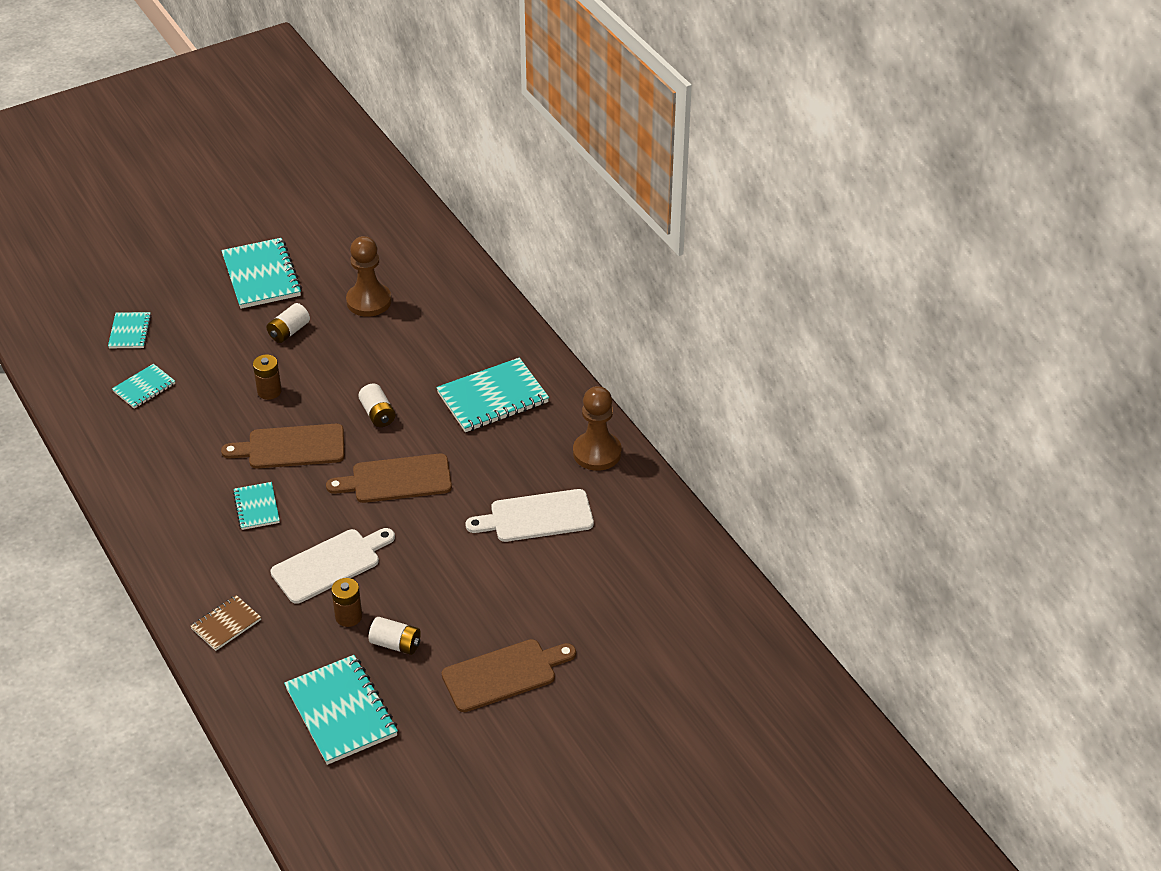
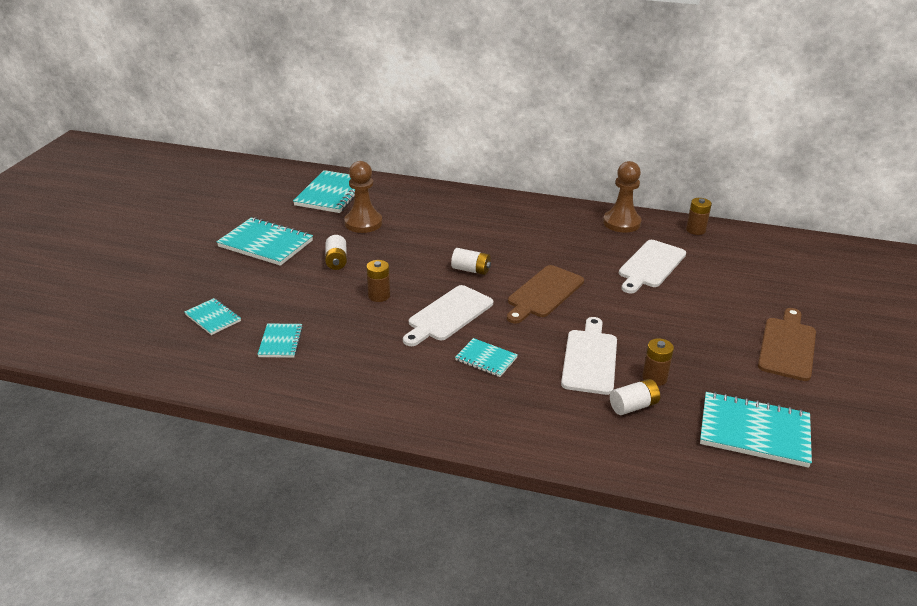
camera: 45 degrees left, 10 degrees down
(226, 624) = (592, 437): brown notebook -> none
(291, 447) = (448, 315): brown cutting board -> white cutting board
(395, 644) = (707, 373): white battery -> white battery (633, 406)
(493, 398) = (522, 229): turquoise notebook -> turquoise notebook (332, 194)
(653, 509) = (695, 230): none -> brown battery

